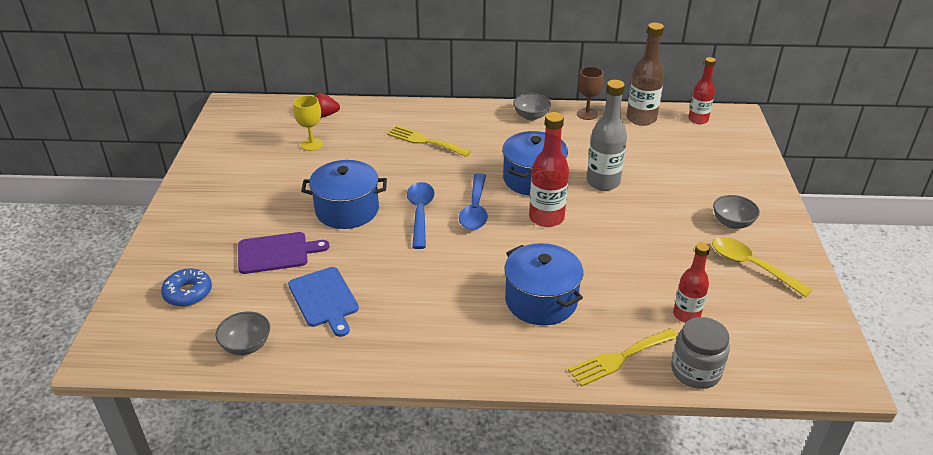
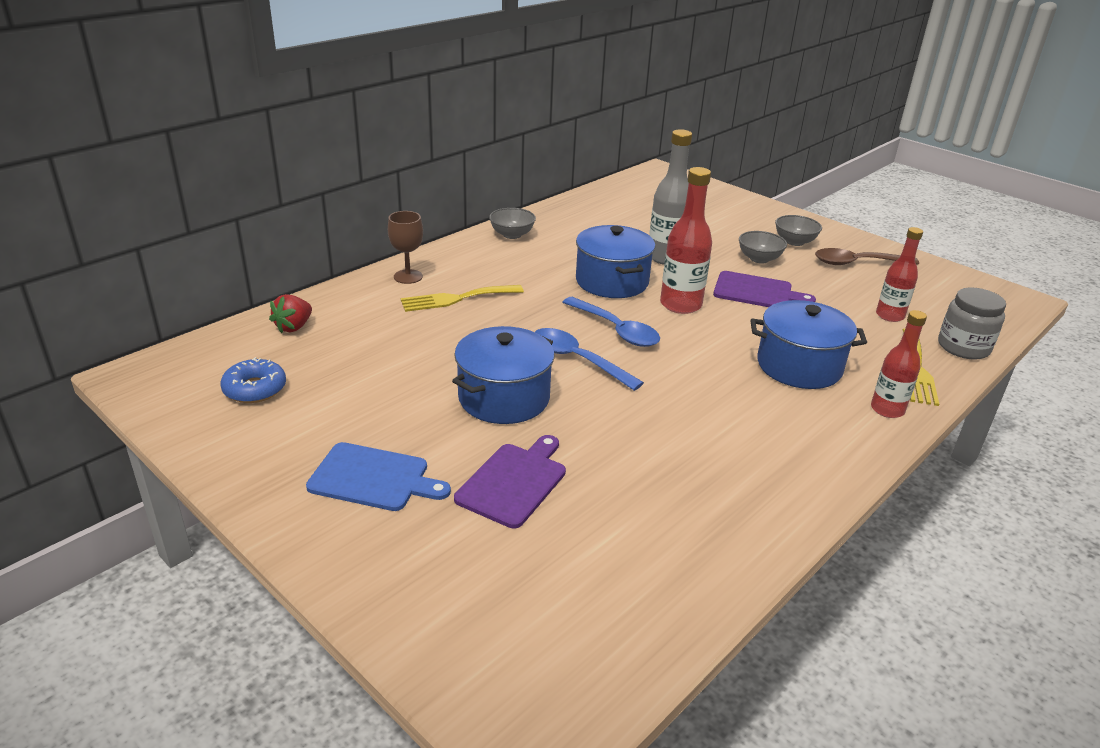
camera: 50 degrees left, 5 degrees down
(188, 293) = (498, 592): blue donut -> blue donut (255, 389)
(246, 345) = (666, 587): grey bowl -> grey bowl (759, 259)
(312, 144) = (337, 361): yellow goblet -> none
(324, 299) = (647, 487): blue cutting board -> blue cutting board (373, 478)
(587, 114) = (554, 213): brown goblet -> brown goblet (408, 277)
(618, 239) = (756, 291): none -> purple cutting board
(641, 119) = (601, 200): brown bottle -> none
(698, 119) = (640, 184): red bottle -> red bottle (887, 409)
(751, 266) = (857, 263): yellow spoon -> brown spoon

